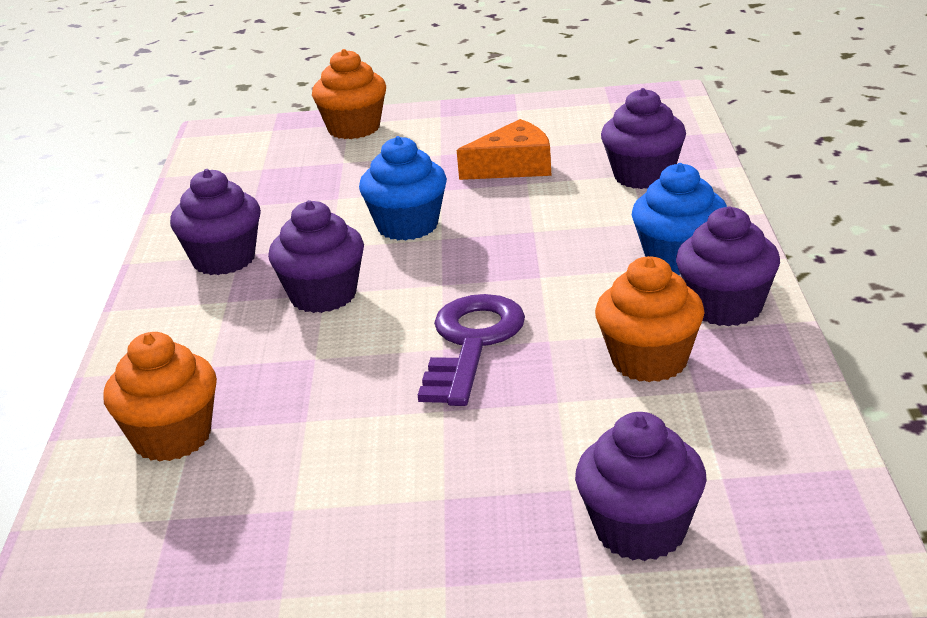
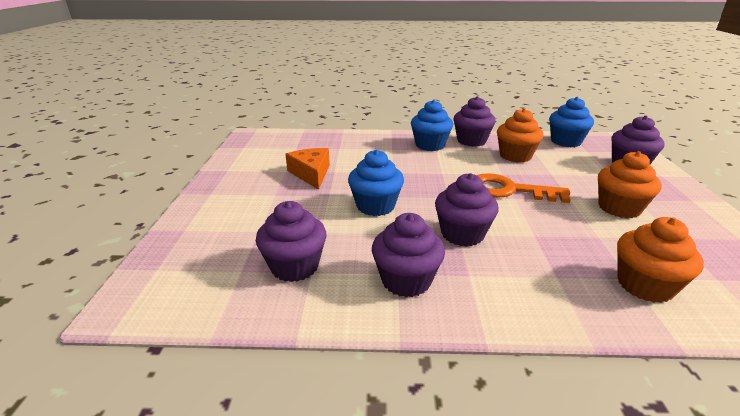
camera: 90 degrees left, 0 degrees up
(354, 128) = (199, 227): orange cupcake -> orange cupcake (619, 208)
(472, 343) = (509, 190): purple key -> orange key
(643, 176) = (343, 146): purple cupcake -> purple cupcake (294, 266)
(781, 449) = (565, 141): none -> blue cupcake

